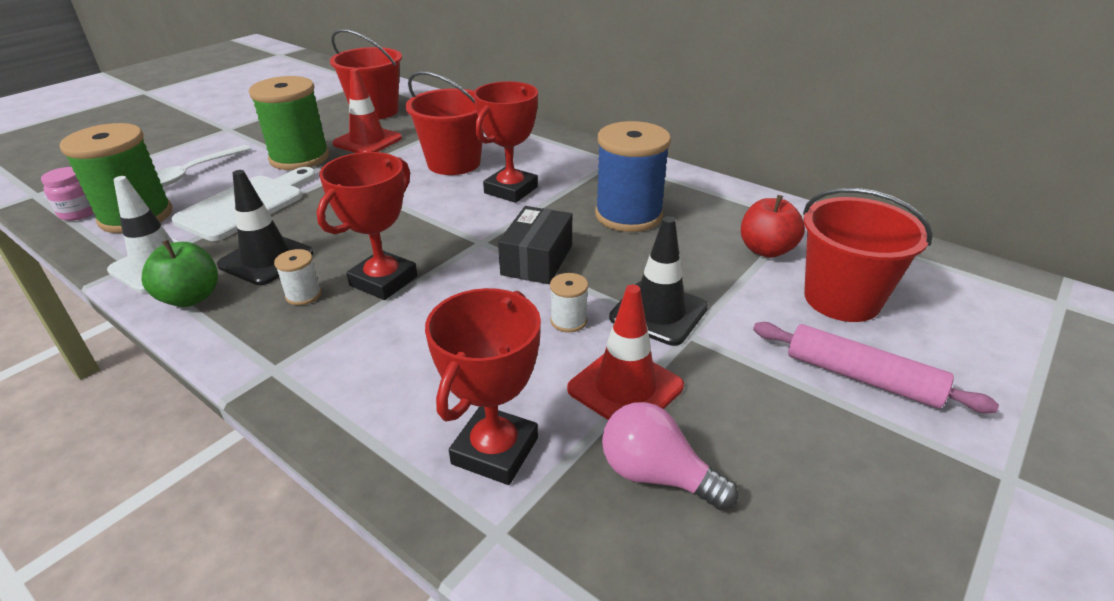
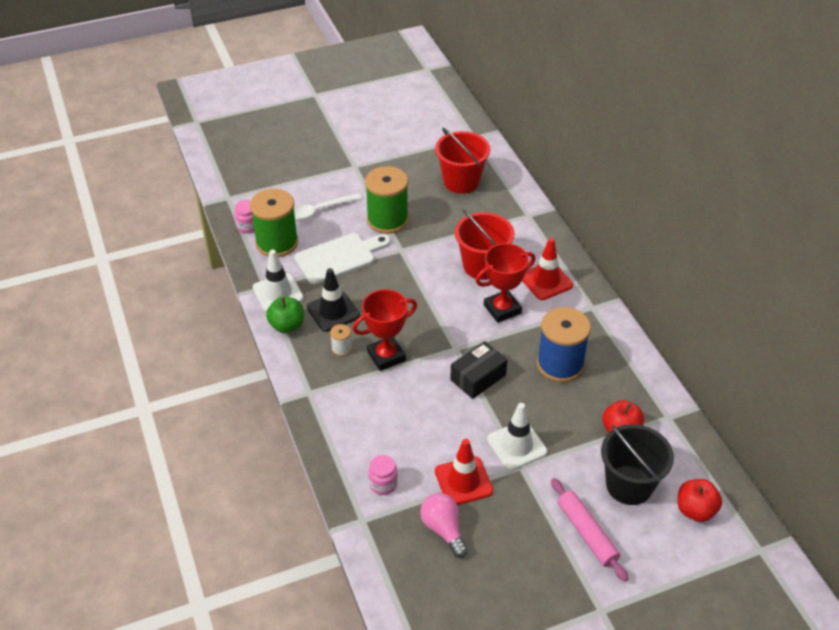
camera: 30 degrees right, 10 degrees up
(367, 141) = (439, 217): red traffic cone -> red traffic cone (546, 281)
(495, 451) = (383, 484): red trophy -> pink jar
(568, 321) = (465, 428): white spool -> none
(658, 312) = (516, 445): black traffic cone -> white traffic cone
(842, 299) = (629, 485): red bucket -> black bucket
(943, 293) = (695, 510): none -> red apple

